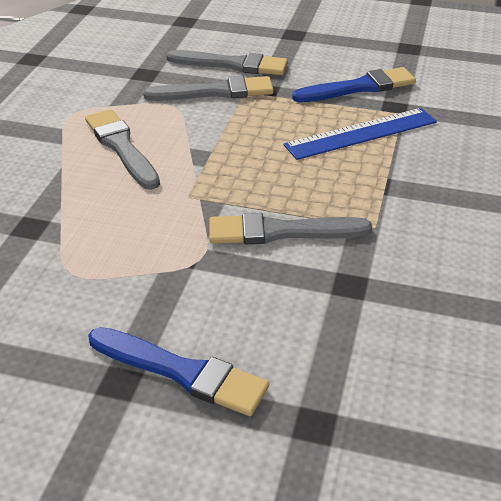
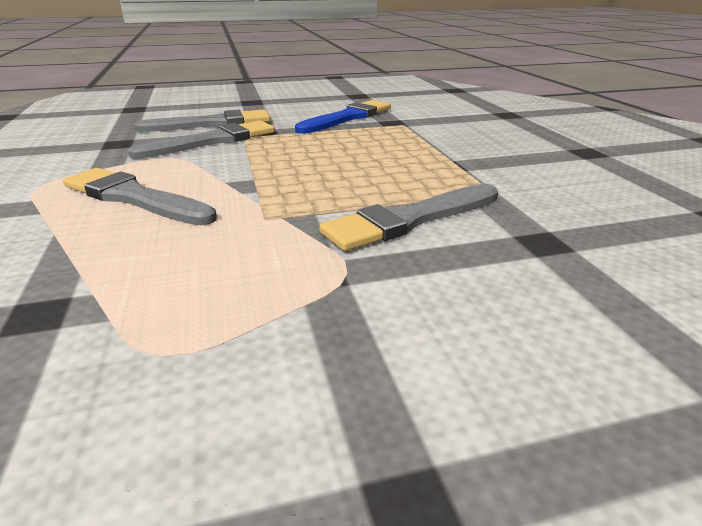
camera: 30 degrees left, 10 degrees down
(182, 372) = (497, 431): blue brush -> none
(361, 133) = (388, 140): blue ruler -> none

